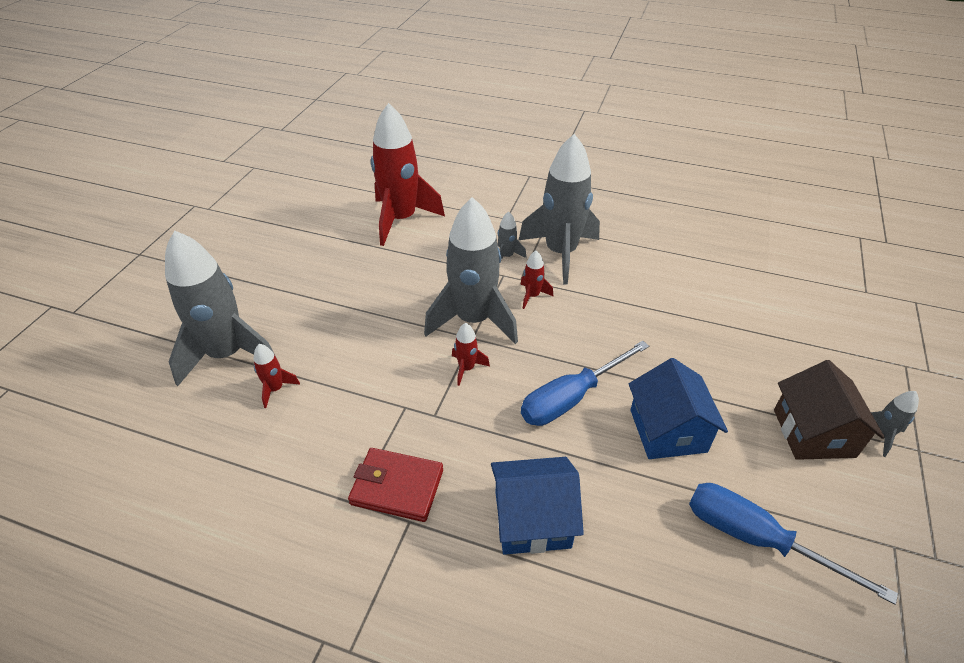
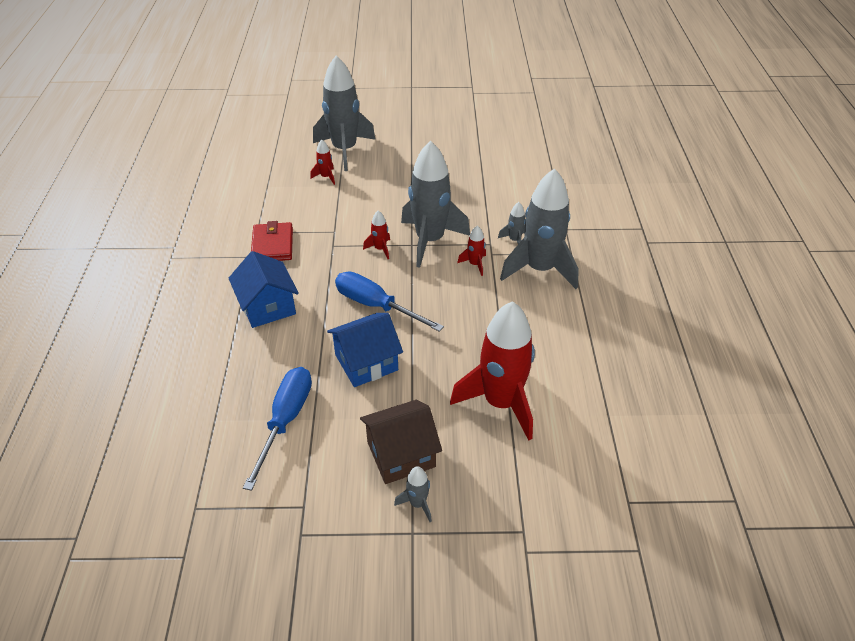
camera: 70 degrees right, 0 degrees up
(401, 220) = (522, 176): red rocket -> red rocket (500, 403)

